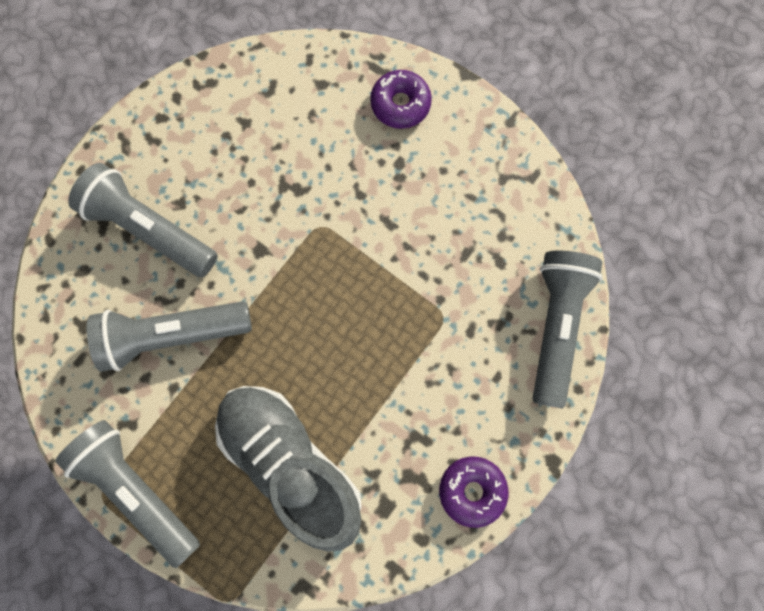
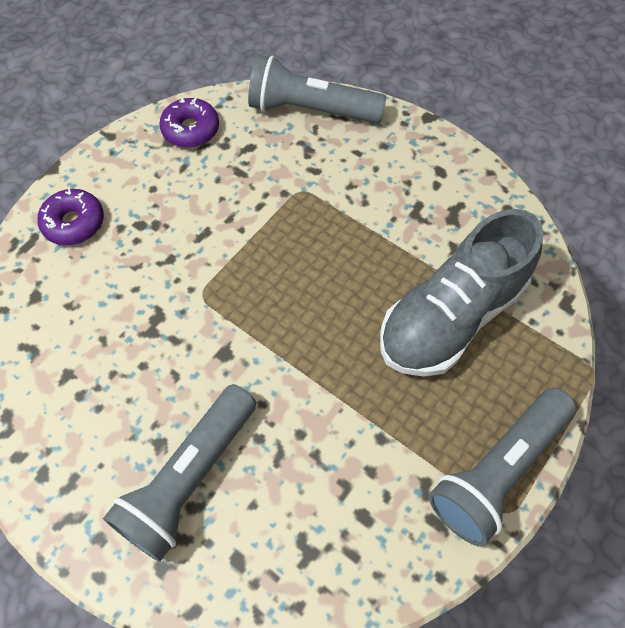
camera: 90 degrees left, 15 degrees down
(172, 335) = (321, 443): grey flashlight -> none
(472, 491) = (459, 172): purple donut -> purple donut (191, 130)

